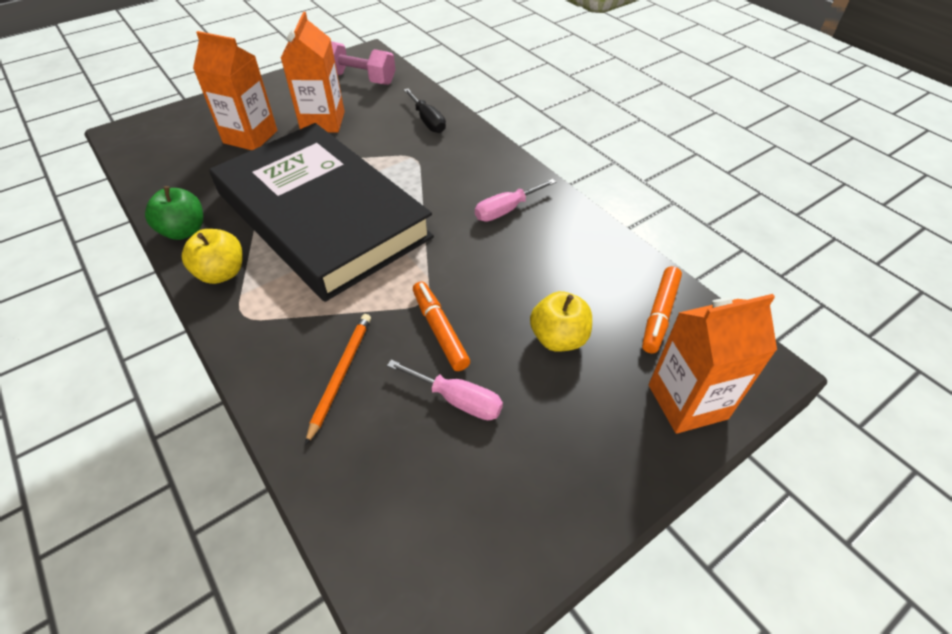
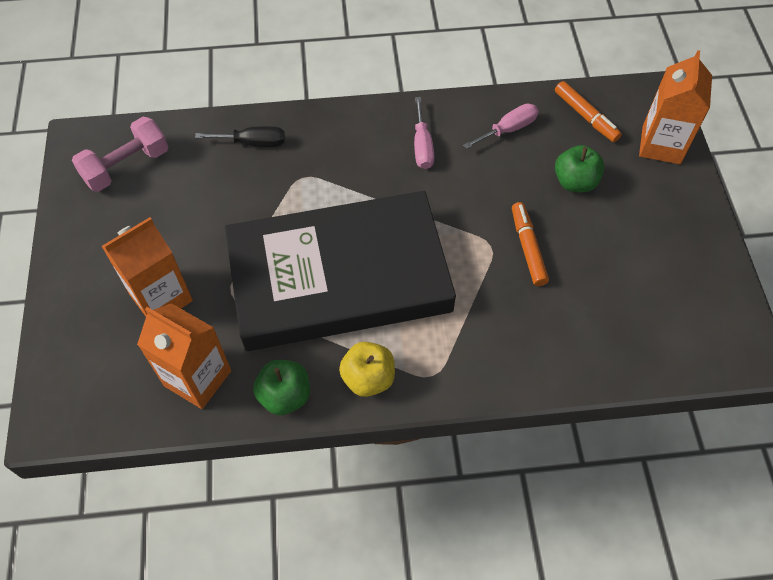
camera: 60 degrees left, 10 degrees up
(323, 122) = (184, 226): orange carton -> orange carton (197, 378)
(341, 374) = (536, 326): orange pencil -> none
(439, 330) = (527, 247): orange marker -> orange marker turned 75 degrees clockwise
(457, 400) = (597, 264): pink screwdriver -> pink screwdriver (508, 129)
(558, 338) = (575, 182): yellow apple -> green apple

